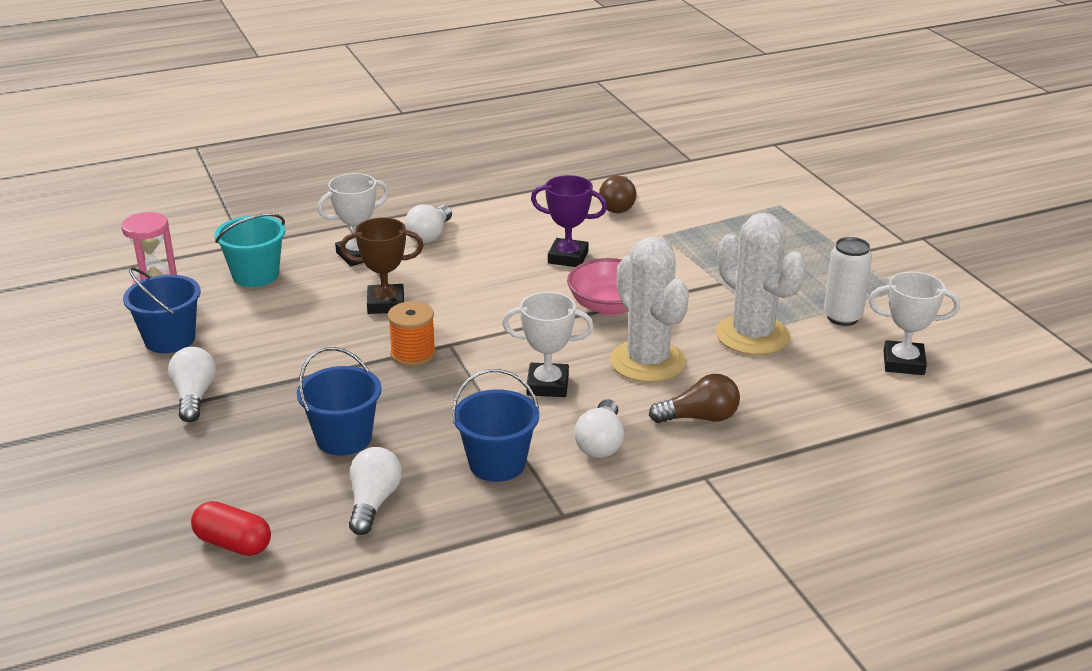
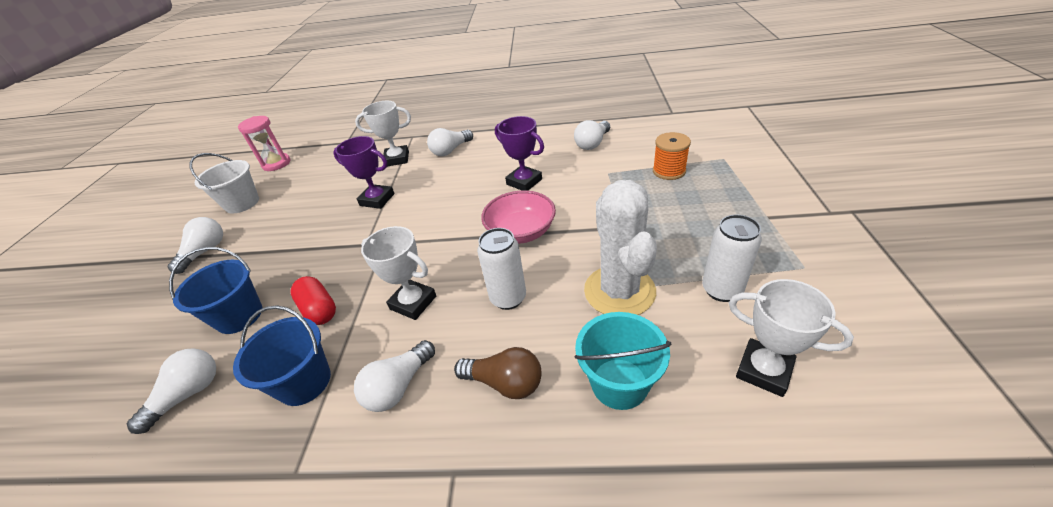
camera: 30 degrees right, 10 degrees up
(170, 339) = (242, 203): blue bucket -> white bucket
(233, 544) = (74, 403): red capsule -> red capsule (319, 309)
(255, 275) = (330, 164): turquoise bucket -> turquoise bucket (619, 383)
(386, 304) = (377, 200): brown trophy -> purple trophy
(413, 354) = (353, 247): orange spool -> orange spool (669, 171)
(618, 205) = (592, 143): brown light bulb -> white light bulb
(647, 362) = (508, 298): white cactus -> white can

